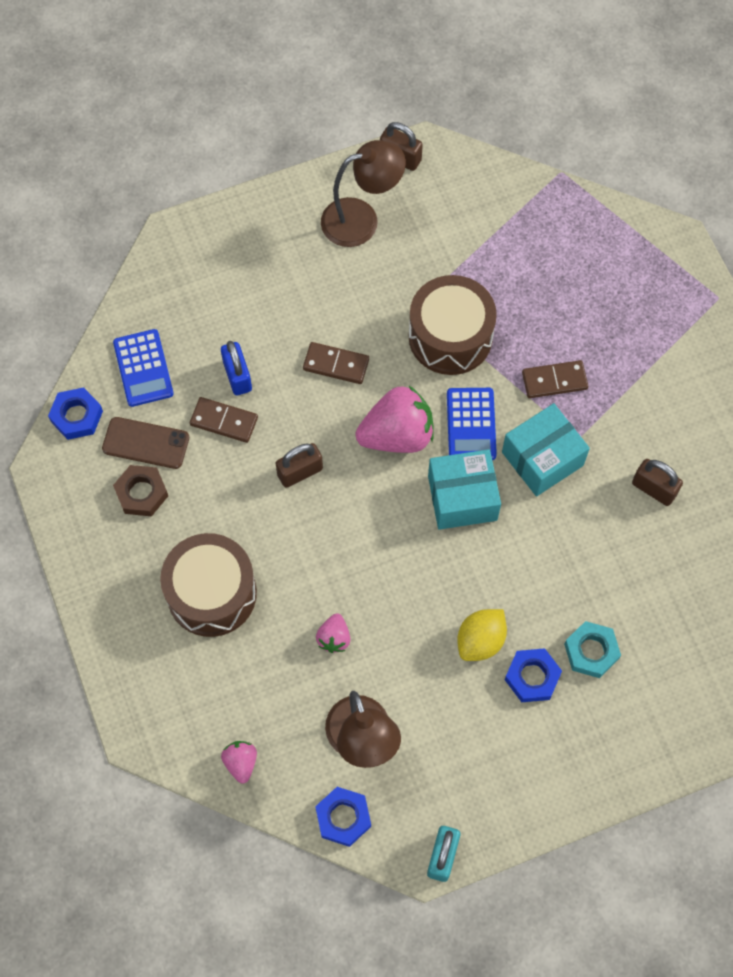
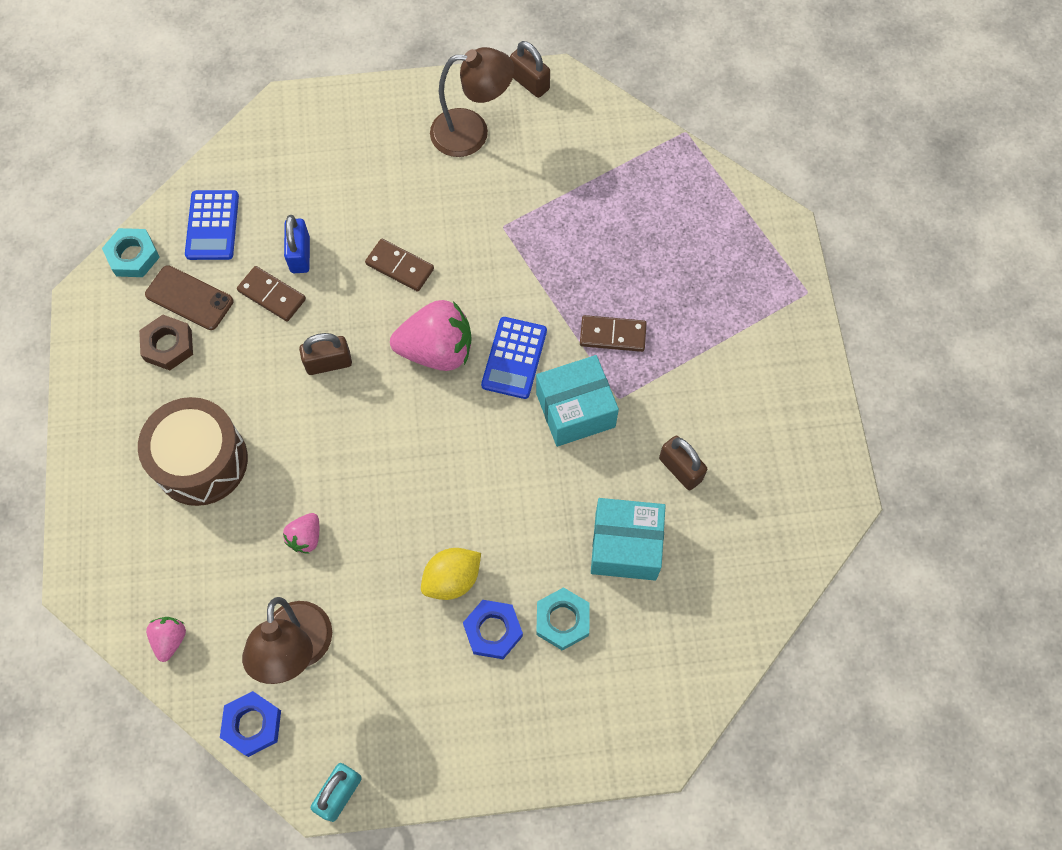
camera: 15 degrees right, 0 degrees up
(77, 416) = (133, 256): blue nut -> turquoise nut
(450, 336) = (522, 266): brown drum -> none
(462, 498) = (481, 429): turquoise box -> turquoise box (625, 546)

